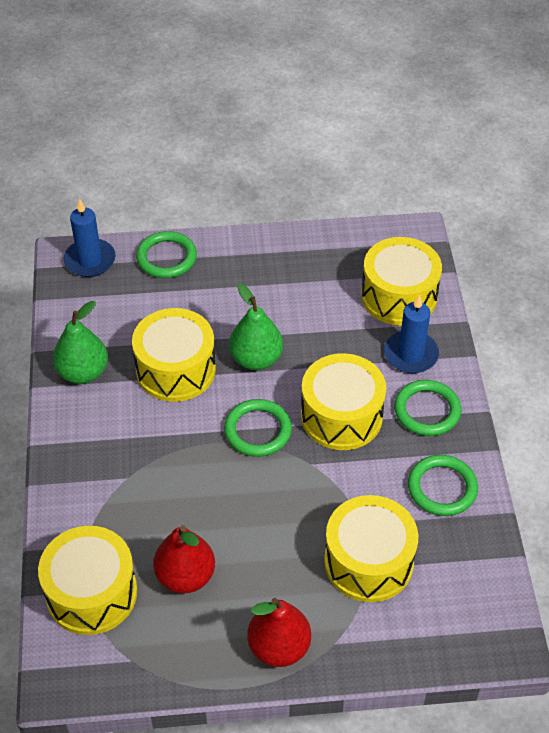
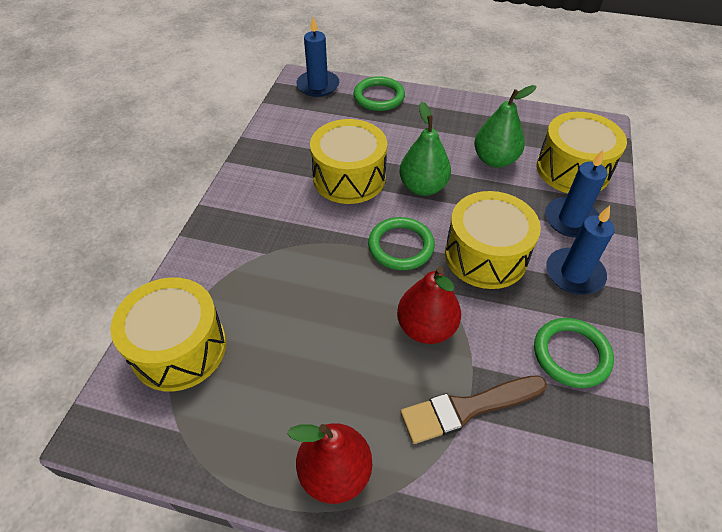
camera: 20 degrees right, 0 degrees up
(83, 372) = (271, 160): green pear -> green pear (495, 160)
(185, 576) = (274, 361): red pear -> red pear (426, 328)
(368, 561) = (467, 408): yellow drum -> brown brush
(427, 410) = (574, 274): green ring -> blue candle

